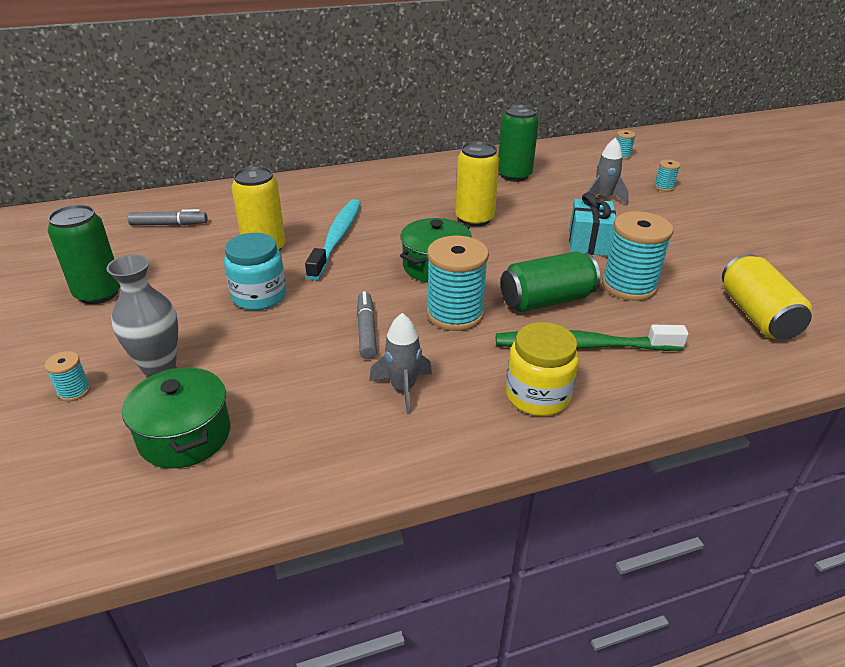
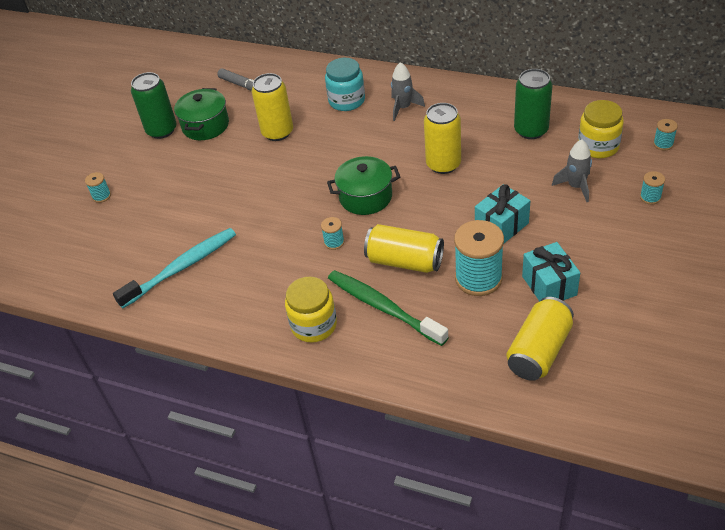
camera: 45 degrees right, 10 degrees up
(159, 366) = (148, 199): grey vase -> none
(185, 435) = (125, 250): green pot -> green pot (205, 125)
(259, 296) = (239, 172): turquoise jar -> turquoise jar (347, 101)
(337, 238) = (329, 142): turquoise toothbrush -> turquoise toothbrush (181, 267)
(366, 330) = (271, 228): grey marker -> none
(403, 388) = (248, 279): grey rocket -> grey rocket (403, 108)
(455, 314) = (334, 242): turquoise spool -> turquoise spool, size x0.46
(546, 300) = (404, 261): green can -> yellow can
(580, 170) = (598, 146): none -> yellow jar
(689, 267) = (549, 285): none -> turquoise gift

